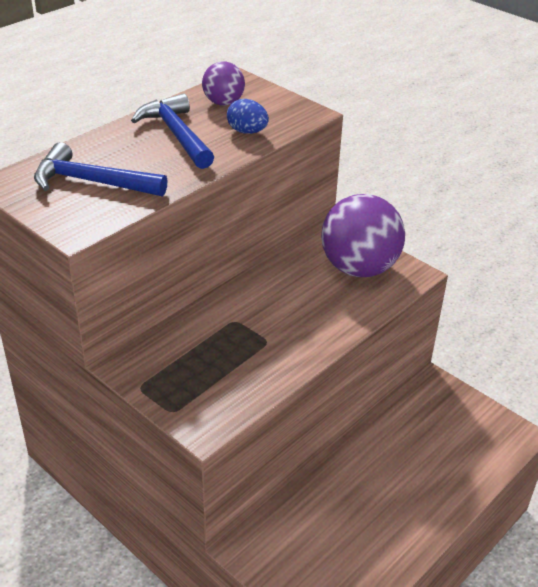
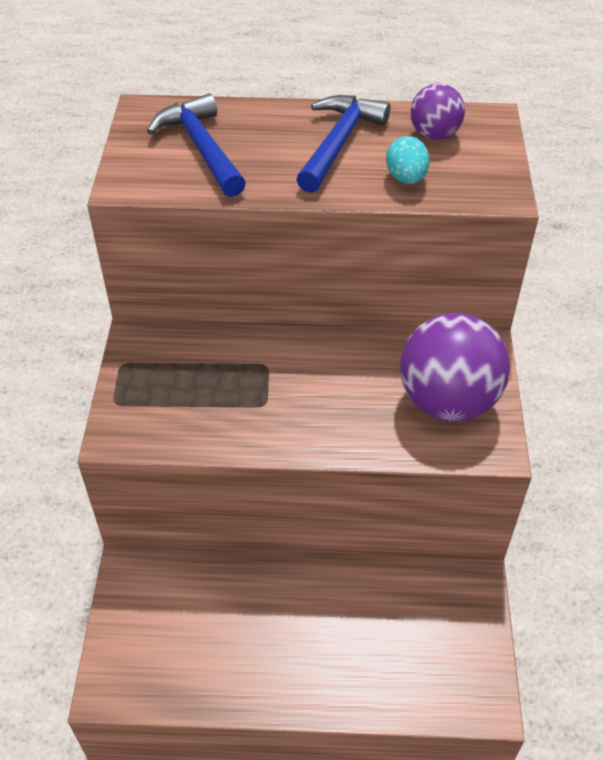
camera: 50 degrees right, 10 degrees up
(247, 132) = (406, 178): blue egg -> turquoise egg

